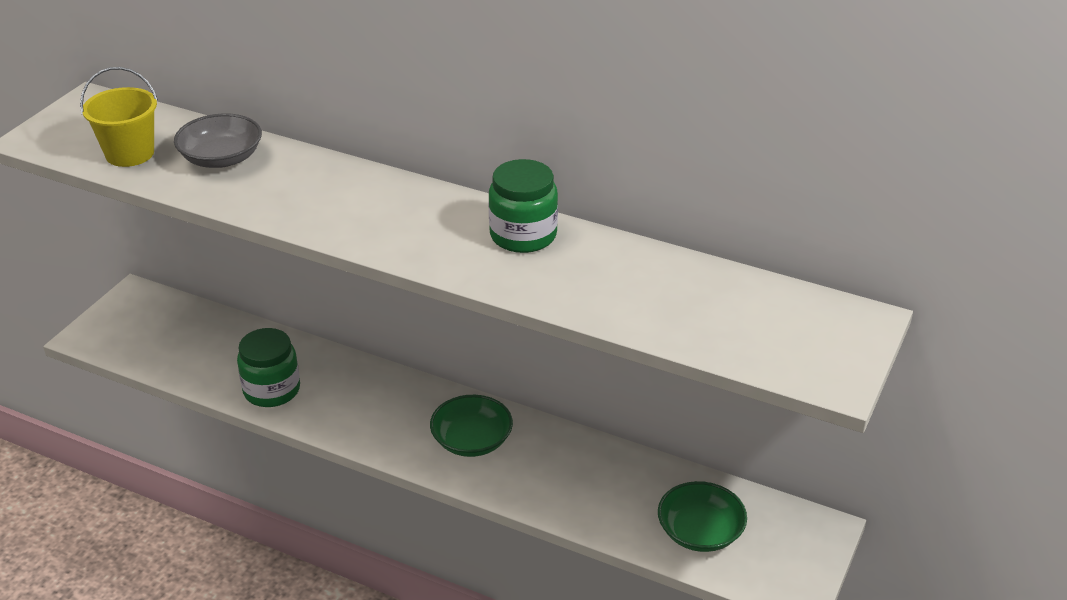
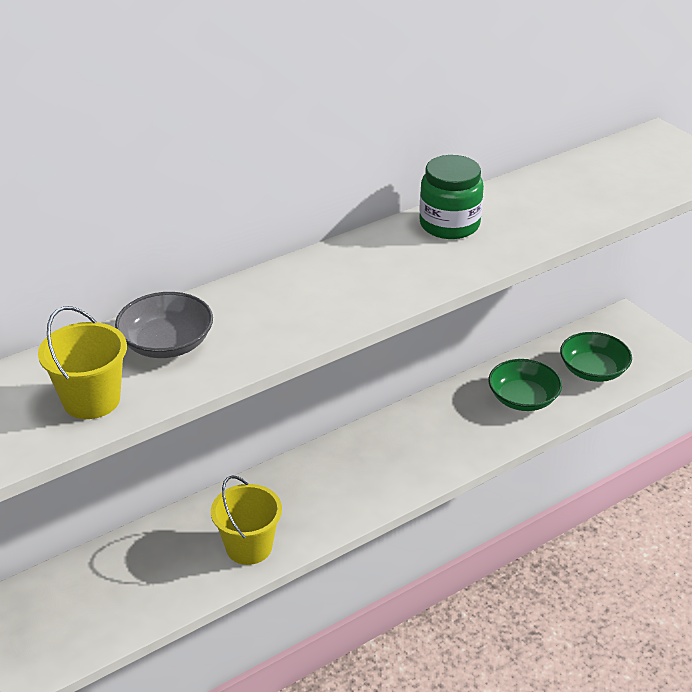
camera: 60 degrees left, 0 degrees up
(272, 390) = (249, 547): green jar -> yellow bucket
(472, 440) = (415, 445): green bowl -> green bowl (523, 398)

